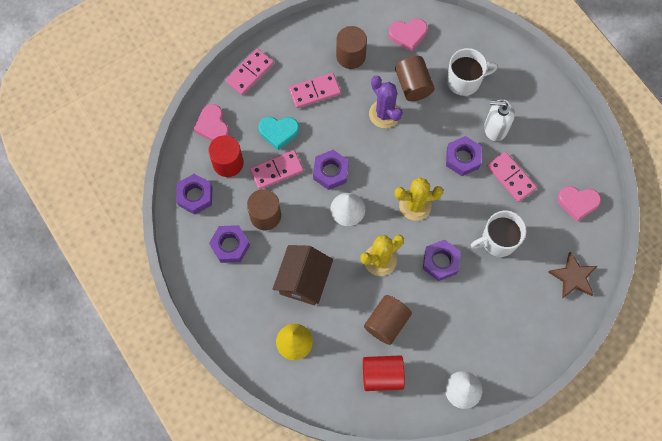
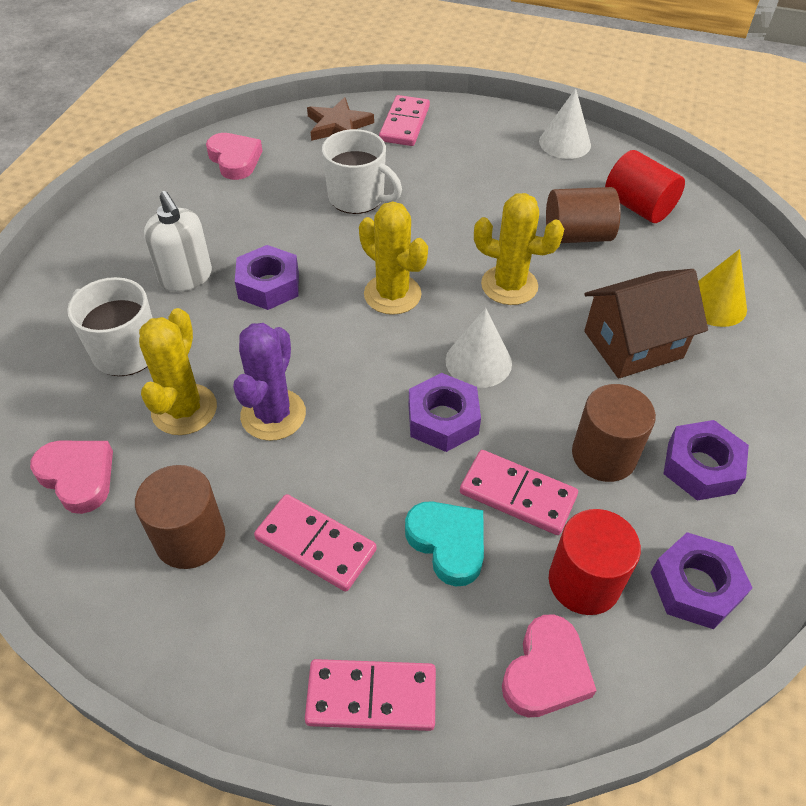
camera: 130 degrees left, 20 degrees down
(413, 85) = (184, 409): brown cylinder -> yellow cactus
(440, 262) = (443, 231): purple nut -> none
(511, 177) = (253, 227): pink domino -> pink domino (404, 124)

